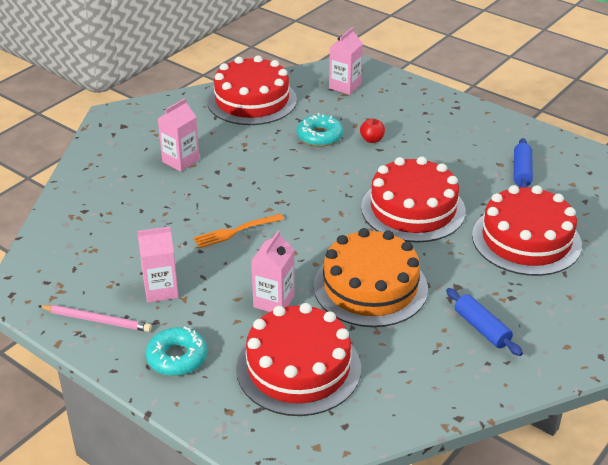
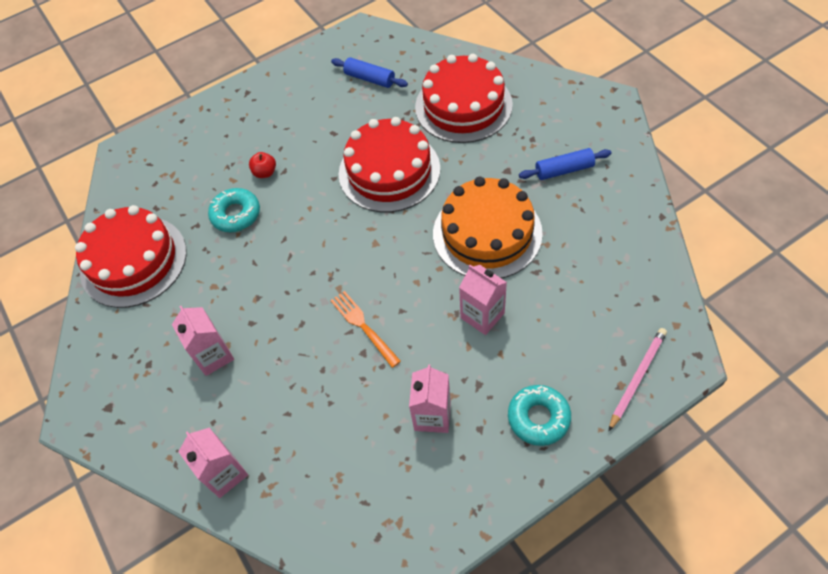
camera: 65 degrees left, 20 degrees up
(97, 320) = (460, 488): pink pencil -> pink pencil (637, 378)
(235, 231) = (363, 326): orange fork -> orange fork turned 150 degrees clockwise
(298, 368) = (578, 316): red cake -> none
(345, 86) = (157, 170): pink carton -> pink carton (224, 474)

